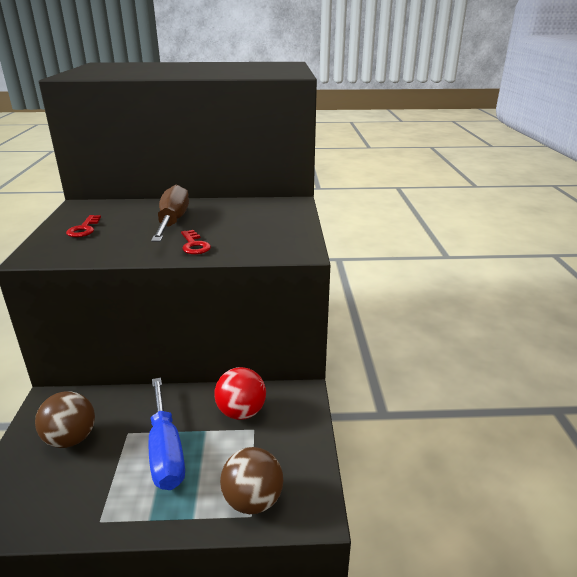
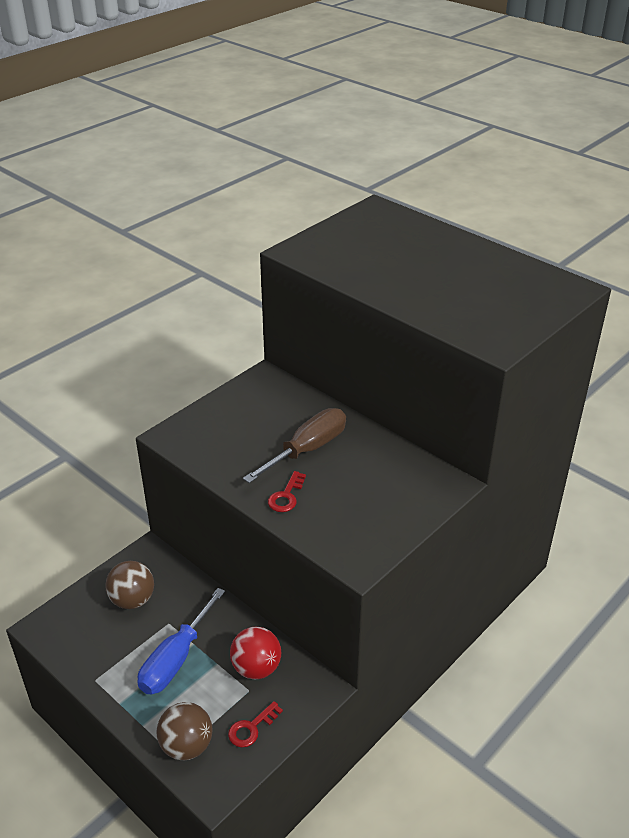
camera: 45 degrees right, 10 degrees up
(84, 229) = (233, 418): red key -> red key (251, 728)

